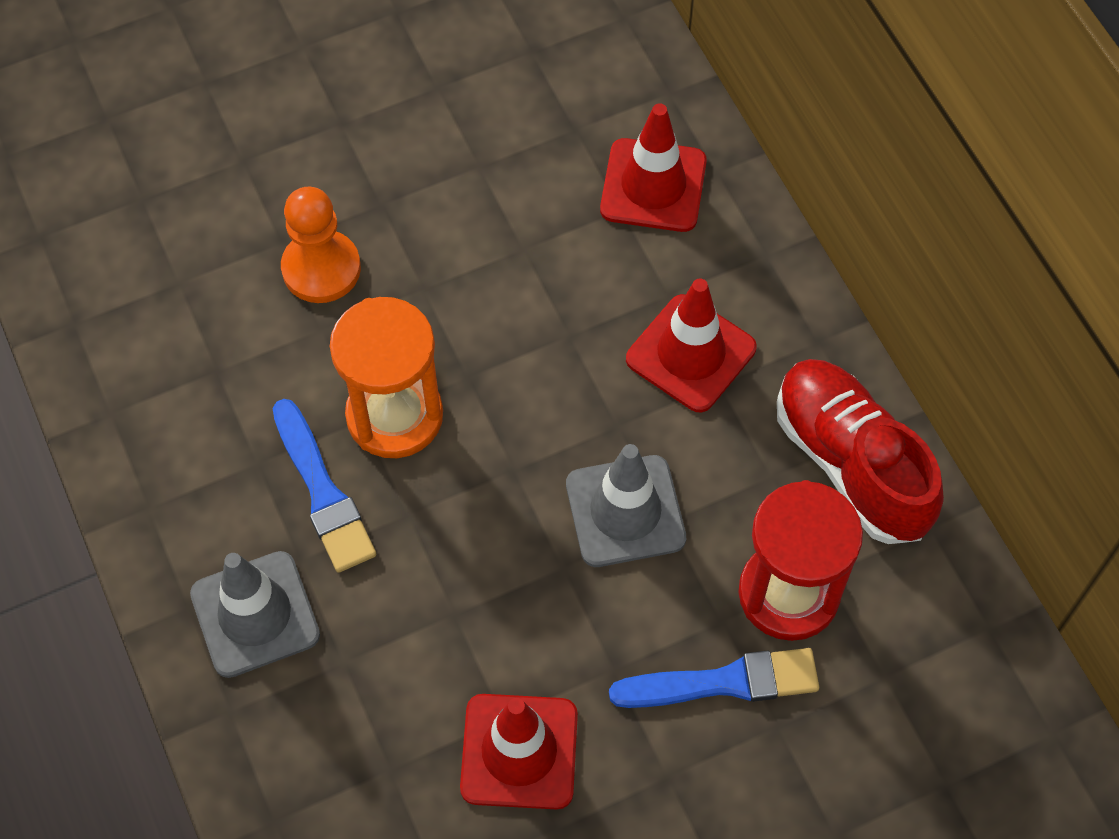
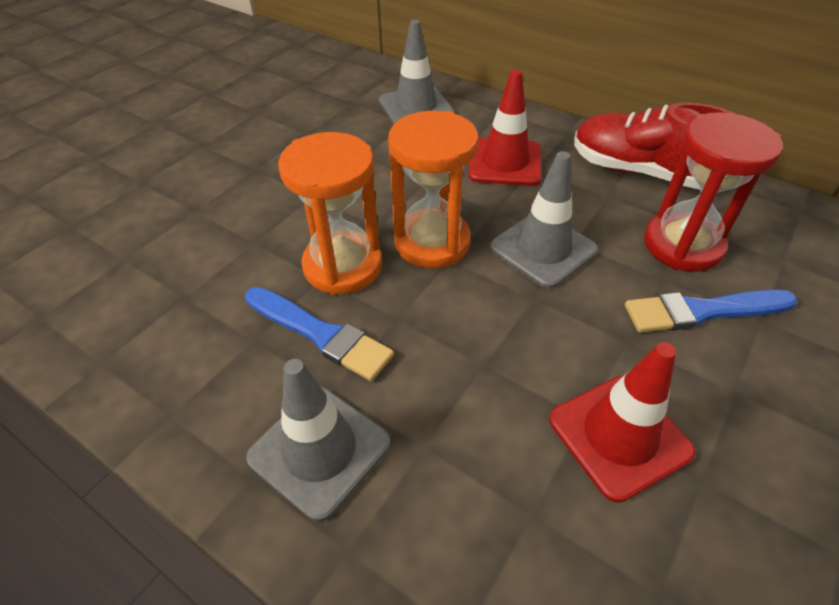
camera: 30 degrees left, 15 degrees down
(321, 269) = (233, 212): orange pawn -> none
(511, 434) = (432, 242): none -> orange hourglass
(653, 186) = (416, 107): red traffic cone -> grey traffic cone
(724, 682) = (702, 311): blue brush -> blue brush turned 150 degrees counterclockwise

